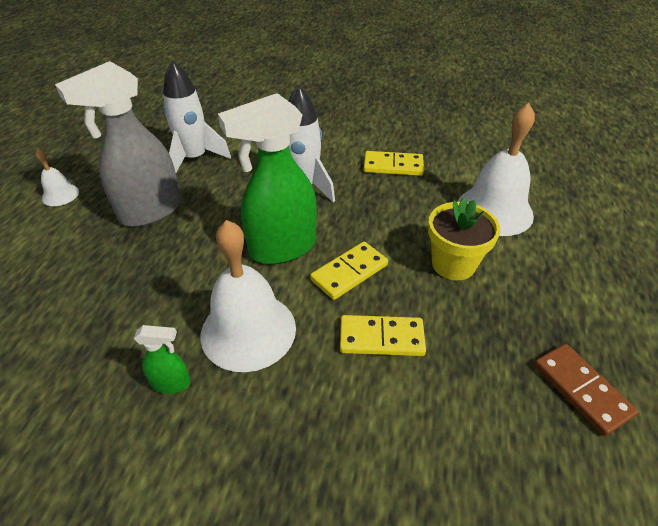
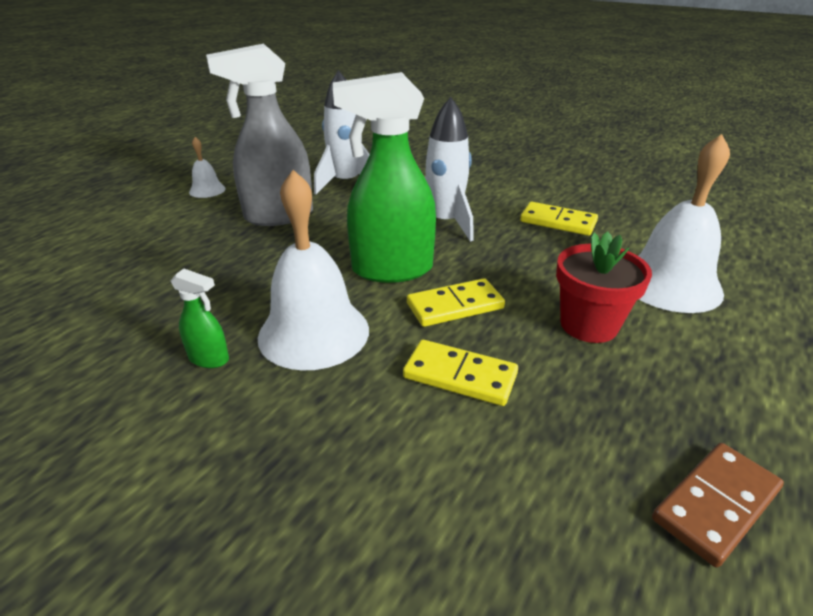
camera: 20 degrees right, 10 degrees down
(453, 264) = (588, 325): yellow flower pot -> red flower pot
(581, 390) = (716, 505): brown domino -> brown domino turned 60 degrees clockwise

